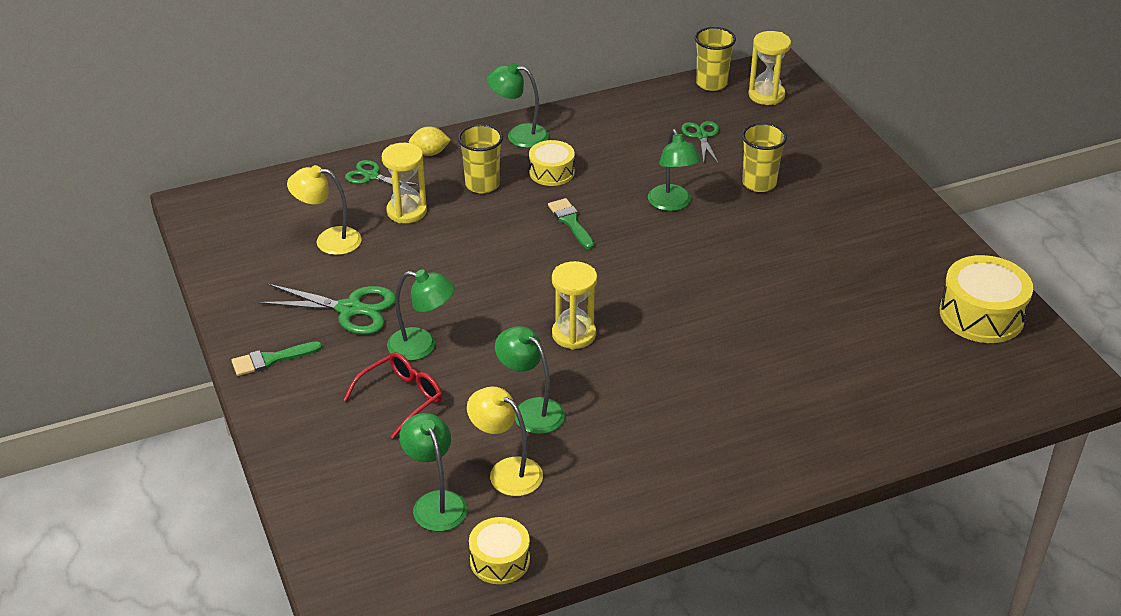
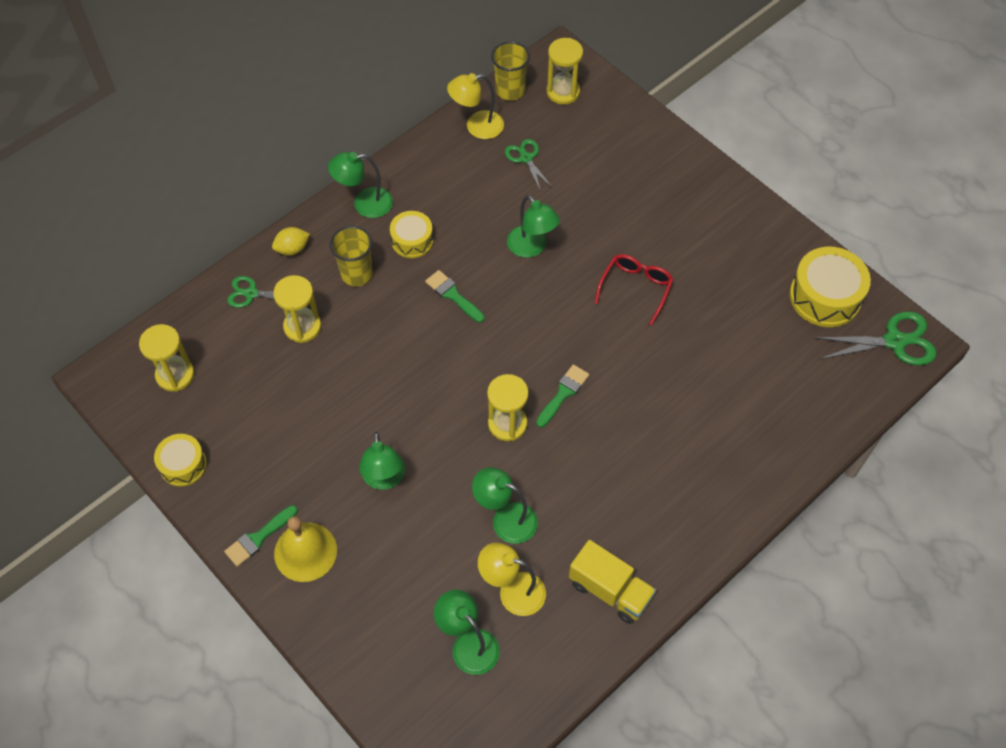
camera: 20 degrees left, 20 degrees up
(264, 218) = (175, 375): none -> yellow hourglass
(311, 382) = (305, 551): none -> yellow bell
(328, 240) = (247, 383): yellow lamp -> yellow lamp (477, 126)
(350, 309) = (303, 458): green scissors -> green scissors (895, 341)
(402, 398) = (392, 542): red glasses -> red glasses (636, 288)
(422, 346) = (384, 479): green lamp -> green lamp turned 90 degrees clockwise
(500, 560) = (545, 684): yellow drum -> yellow drum (183, 465)
(614, 499) = (610, 590): none -> yellow truck
(646, 325) = (563, 393): none -> green brush
(759, 183) = (595, 201): yellow cup -> none

